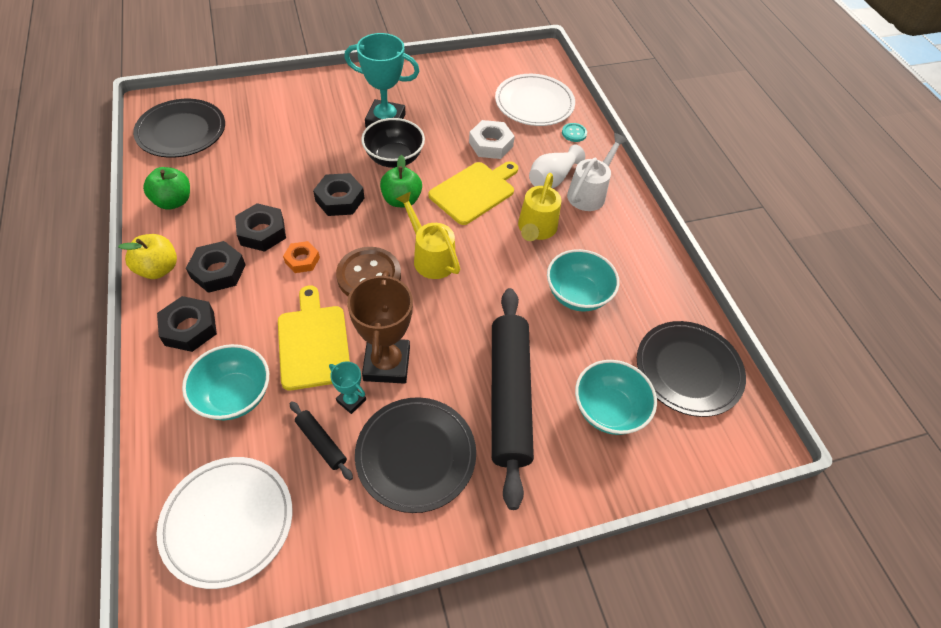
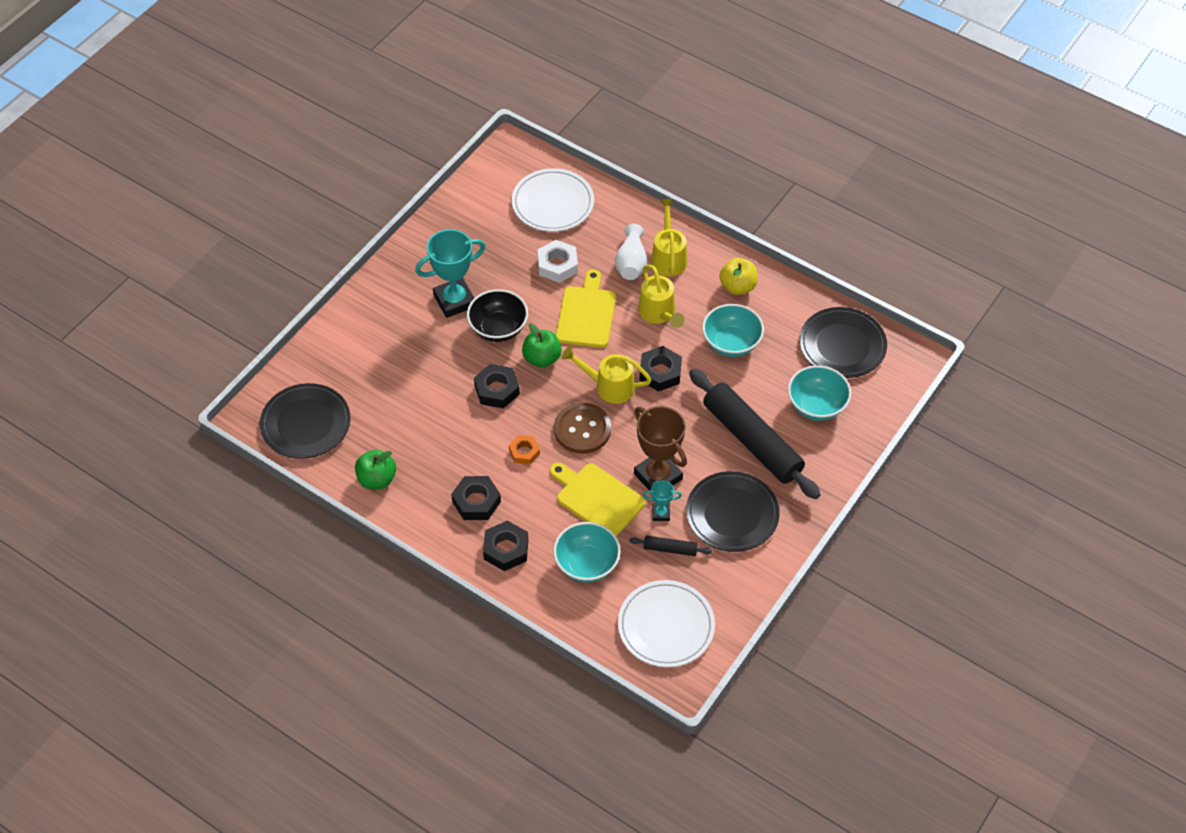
camera: 35 degrees left, 0 degrees up
(158, 269) = (432, 530): yellow apple -> yellow apple (737, 286)
(262, 232) = (471, 454): black nut -> black nut (660, 372)
(574, 133) = (609, 211): turquoise button -> none
(589, 193) = (668, 257): white watering can -> yellow watering can

